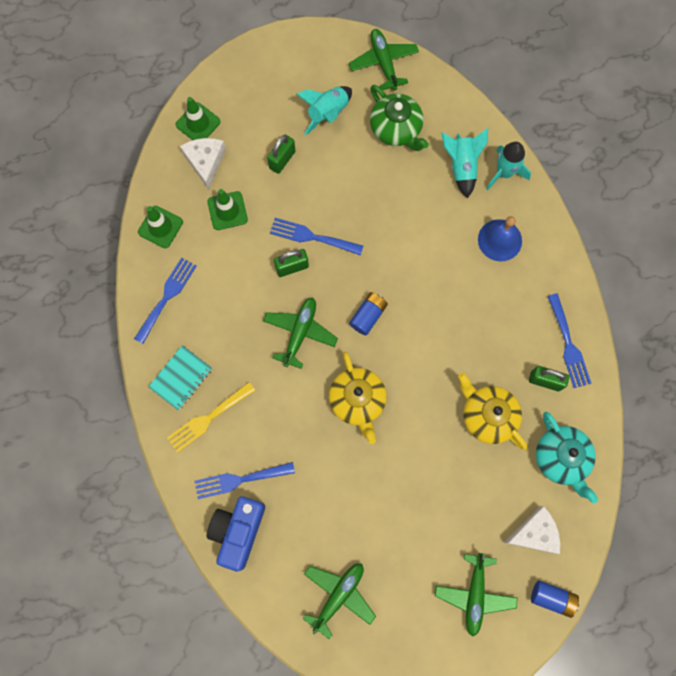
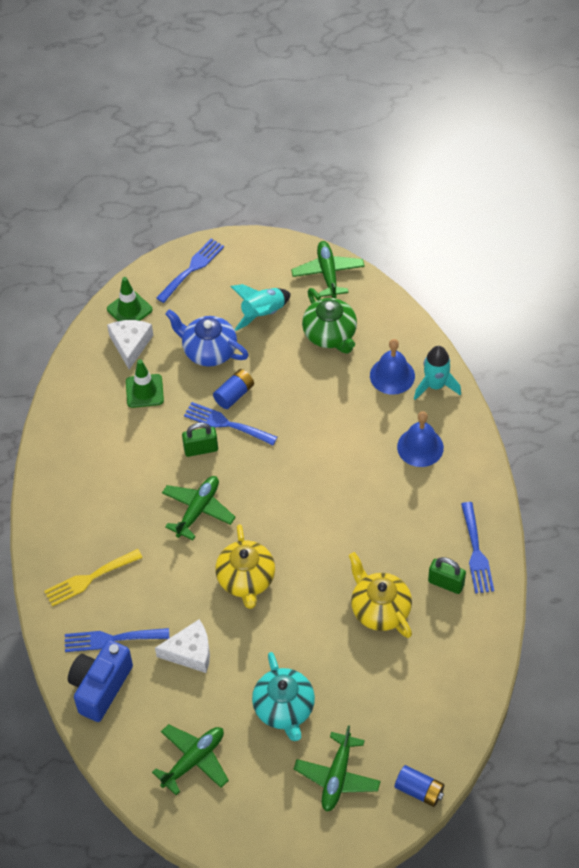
camera: 10 degrees right, 20 degrees down
(160, 227) = (74, 399): green traffic cone -> none
(167, 297) = (68, 462): blue fork -> blue fork (192, 268)
(181, 378) = (68, 538): turquoise notebook -> none
(282, 160) = (208, 351): green padlock -> blue teapot
(368, 316) = (271, 502): blue battery -> blue battery (234, 394)
(462, 166) = (392, 375): turquoise rocket -> blue bell
(534, 533) = (410, 726): white cheese -> white cheese (190, 652)
(561, 458) = (451, 658): turquoise teapot -> turquoise teapot (284, 709)

